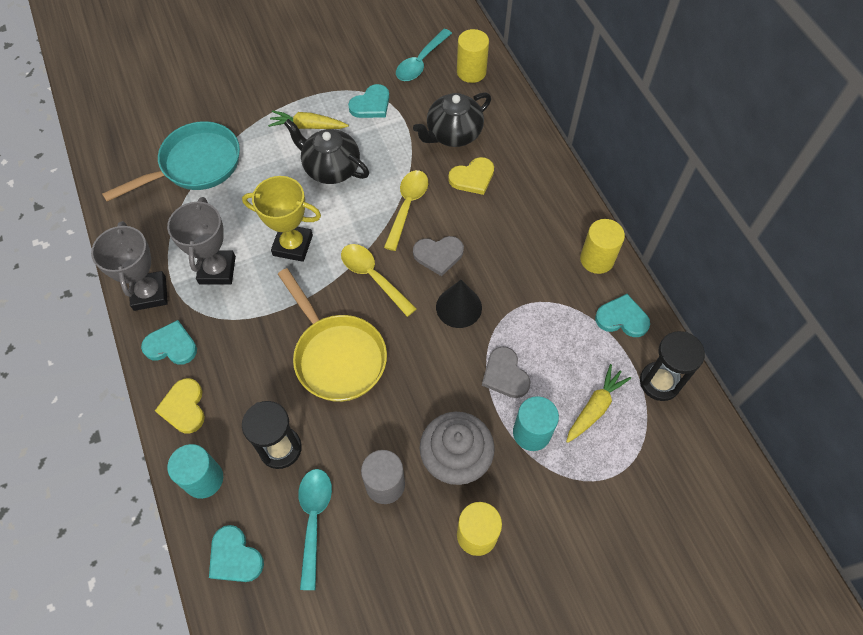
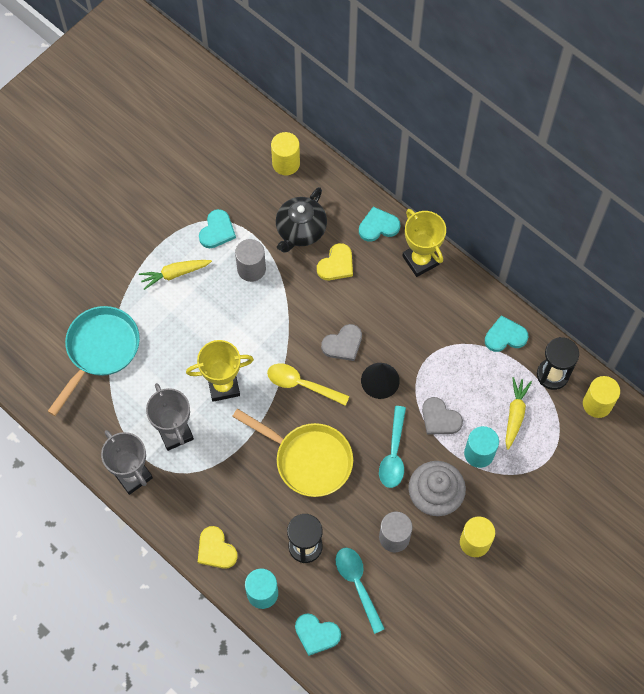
camera: 25 degrees left, 5 degrees up
(171, 345) = (176, 508): turquoise heart -> turquoise heart (378, 226)
(331, 168) = (216, 305): black teapot -> none
(384, 149) = (251, 269): none -> grey cylinder
(407, 206) = (297, 312): yellow spoon -> none
(420, 62) = (237, 171): turquoise spoon -> turquoise spoon (393, 454)
(563, 207) = (420, 260): none -> yellow trophy
(597, 259) = (466, 295): yellow cylinder -> yellow cylinder (597, 404)

